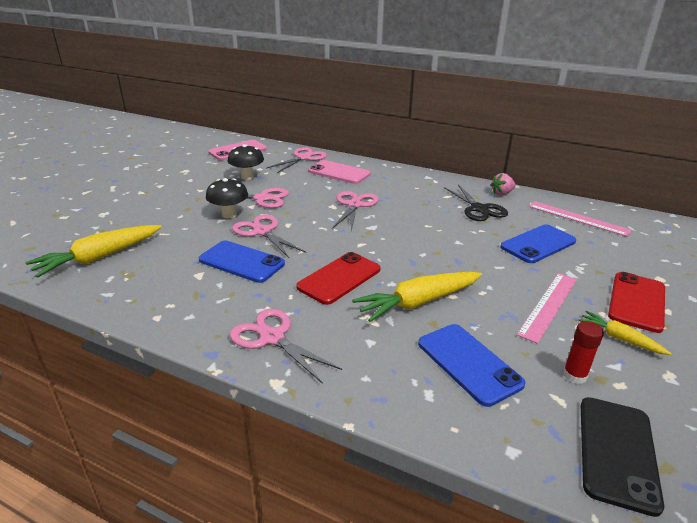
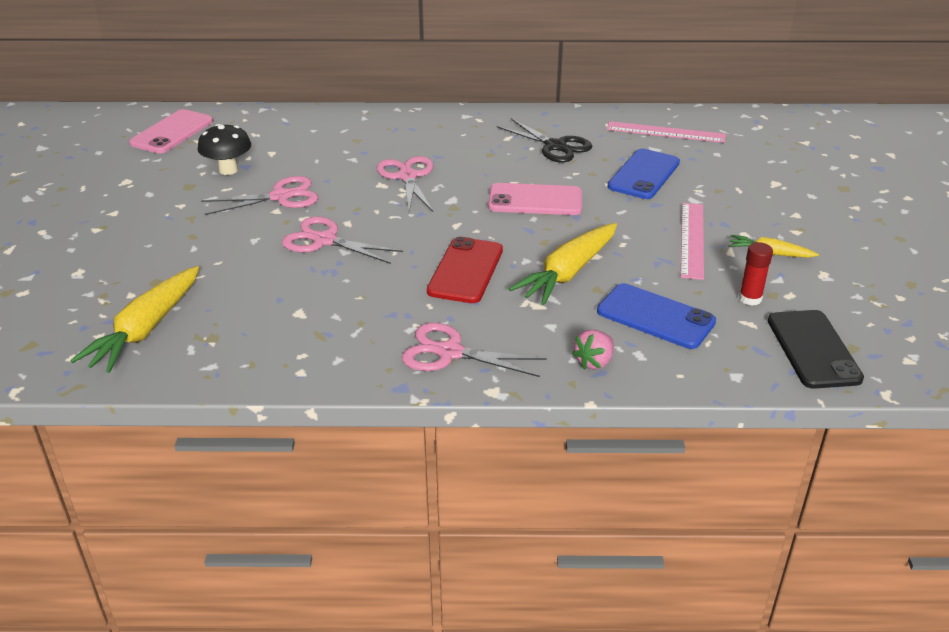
camera: 25 degrees left, 5 degrees up
(229, 214) = (259, 229): black mushroom -> none
(241, 262) = (336, 284): blue phone -> none
(303, 158) = (280, 123): pink scissors -> none
(339, 173) = (348, 135): pink phone -> pink phone (535, 200)
(502, 193) = (567, 119): pink strawberry -> pink strawberry (594, 362)
(636, 301) = (766, 213): red phone -> none

